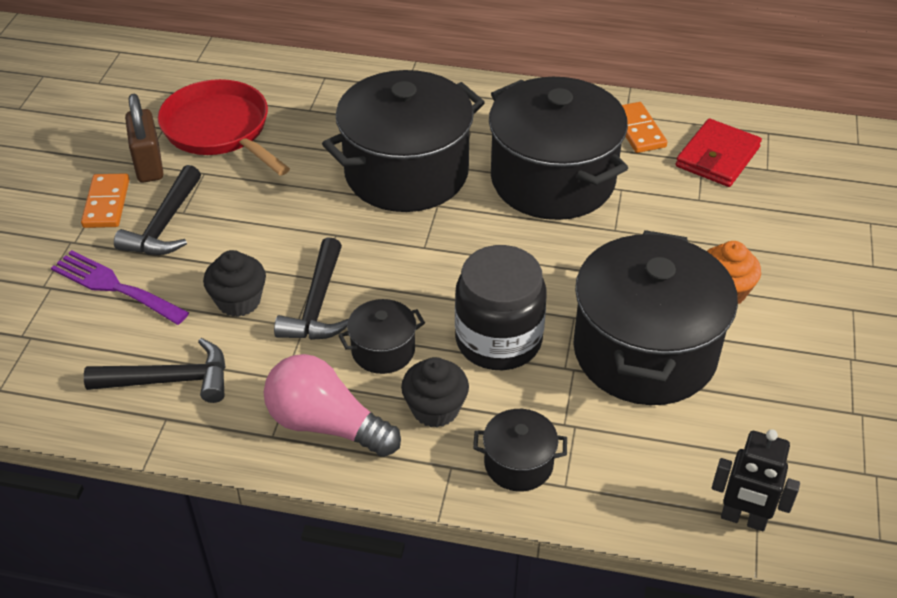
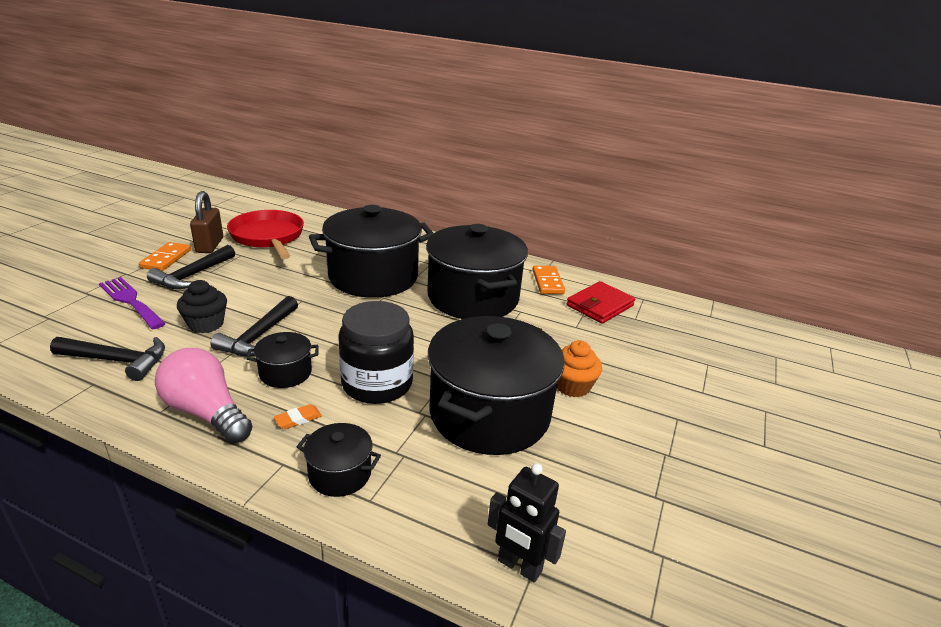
camera: 10 degrees right, 15 degrees down
(435, 409) = (298, 419): black cupcake -> orange eraser

